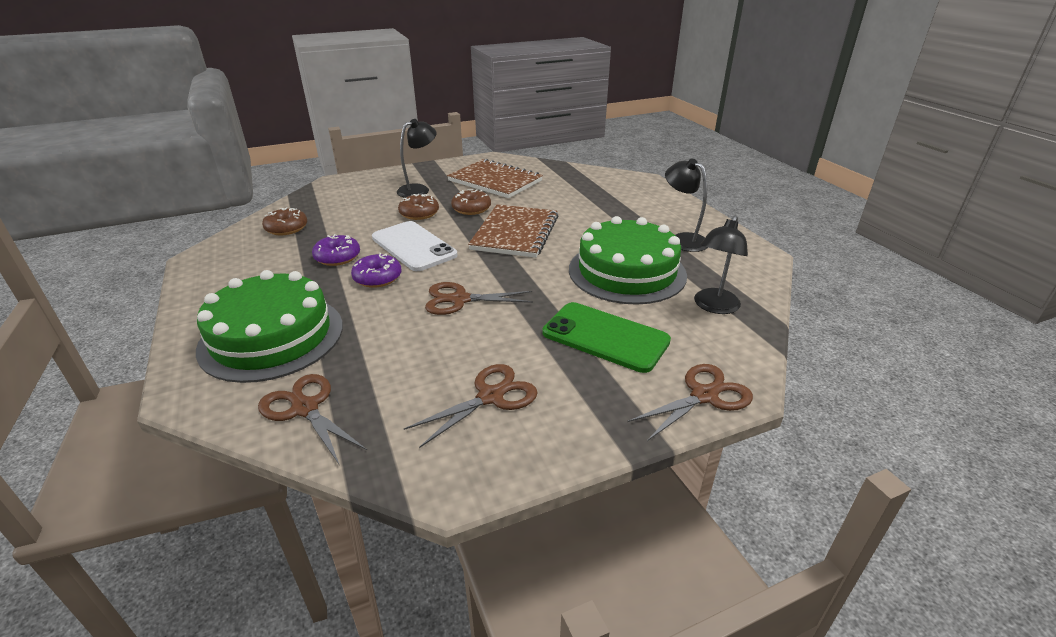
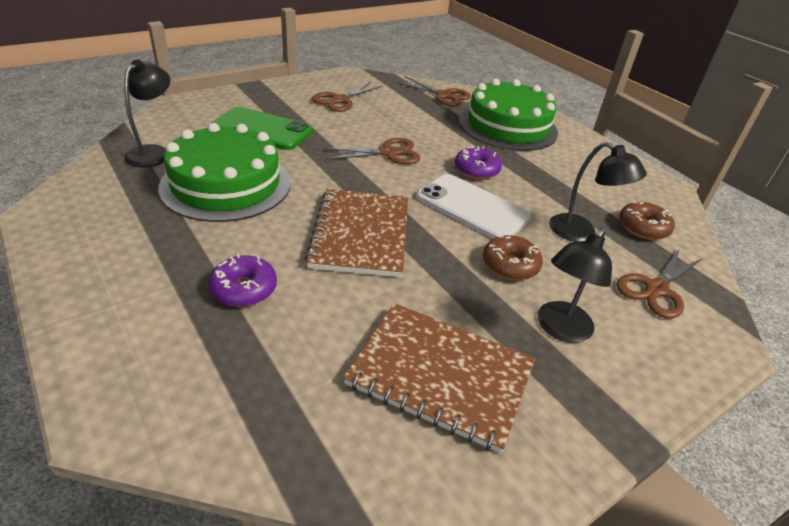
camera: 165 degrees right, 5 degrees up
(337, 257) = (538, 190): purple donut -> purple donut (244, 289)
(471, 209) = (442, 281): brown donut -> none
(682, 239) = (131, 233): black lamp -> black lamp (581, 233)
(704, 396) = (203, 101): brown scissors -> brown scissors (656, 289)

